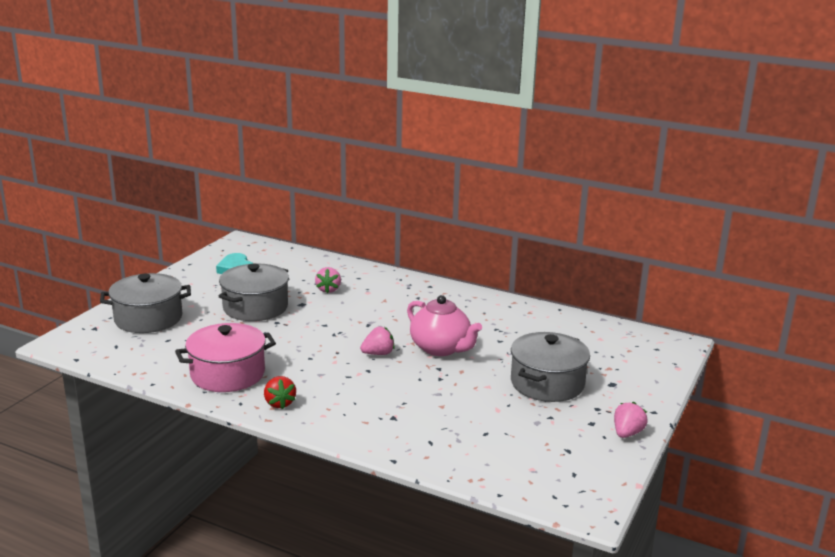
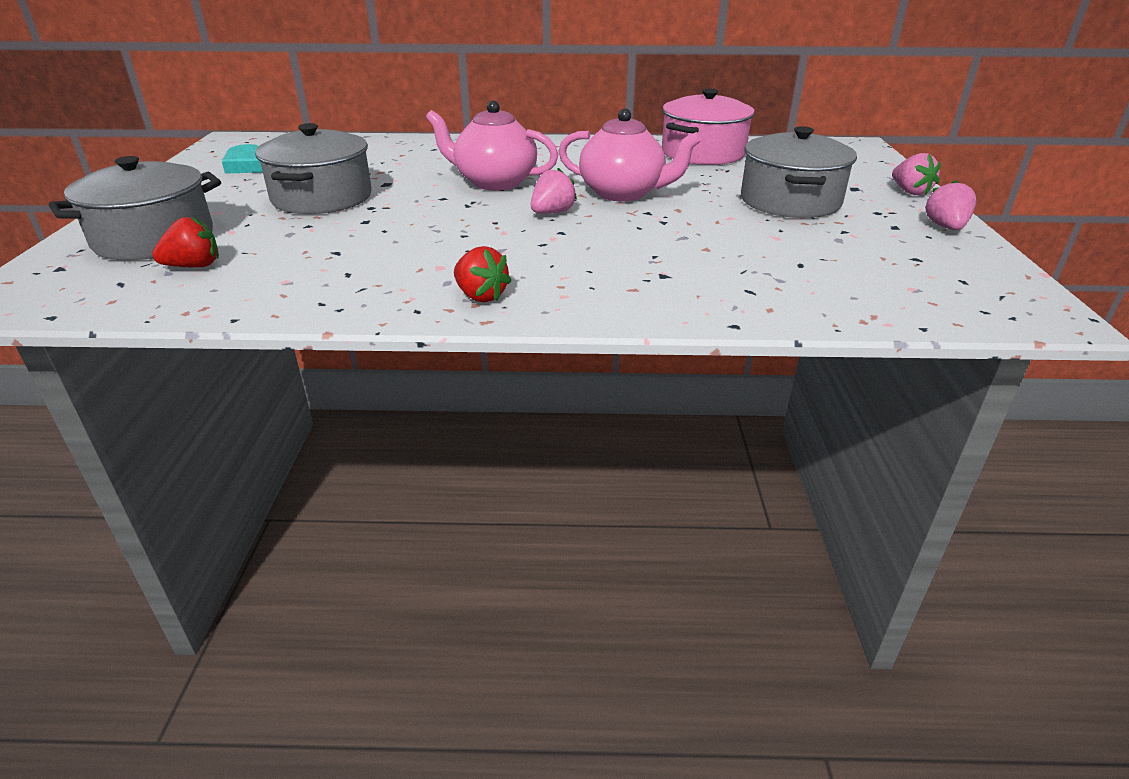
camera: 25 degrees left, 10 degrees up
(155, 344) = (194, 266): none -> red strawberry
(228, 374) = (357, 279): pink pot -> pink pot (703, 153)
(328, 290) = (407, 165): pink strawberry -> pink strawberry (910, 192)
(368, 318) = (494, 182): none -> pink teapot

